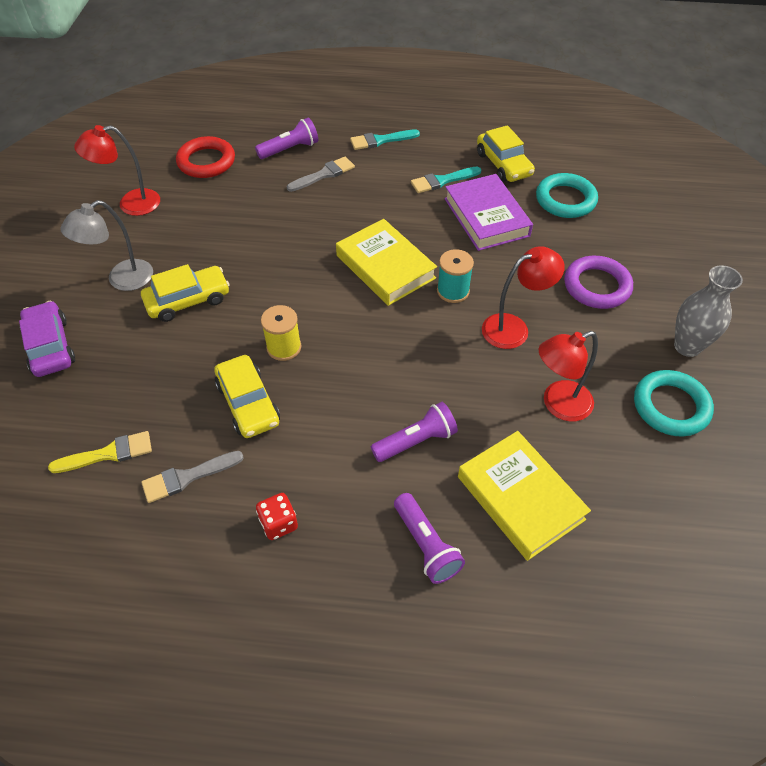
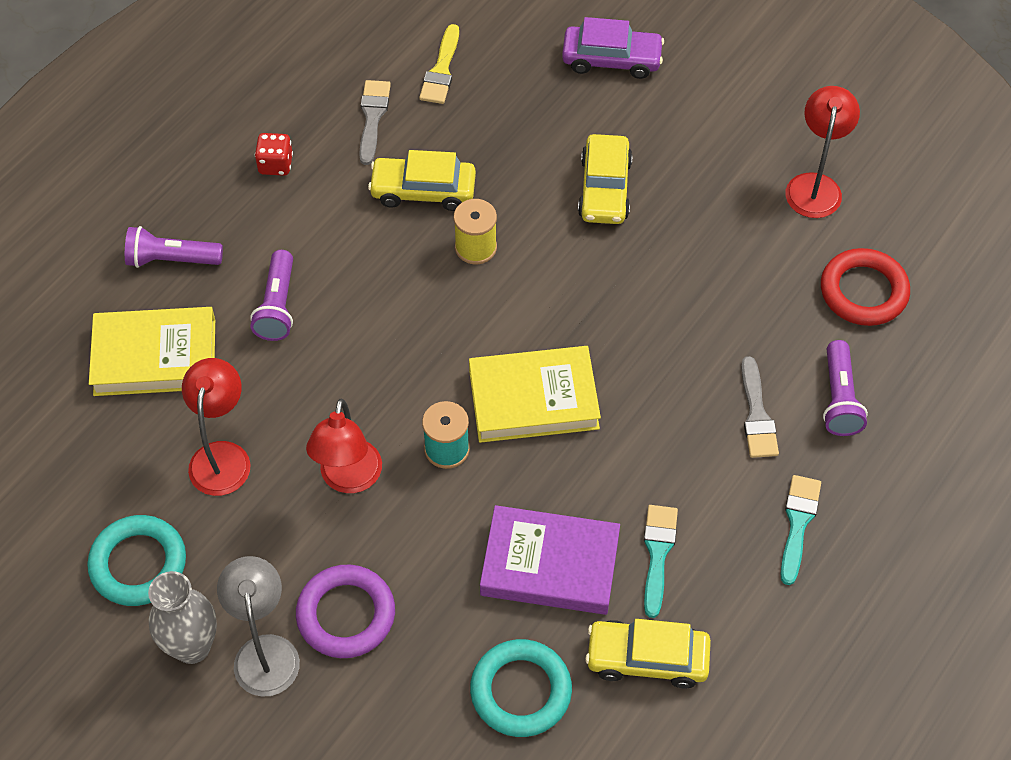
camera: 120 degrees right, 5 degrees up
(122, 280) = (677, 141): grey lamp -> grey lamp (265, 651)

